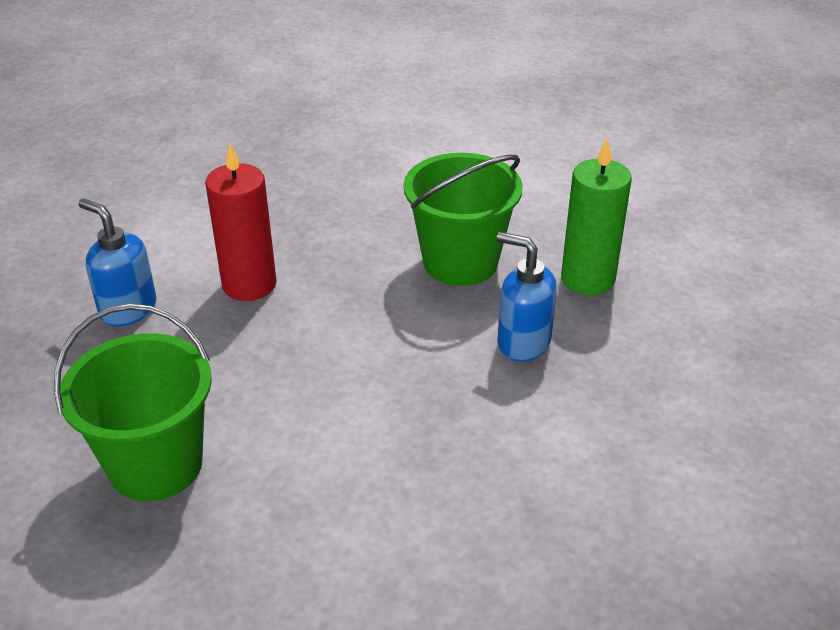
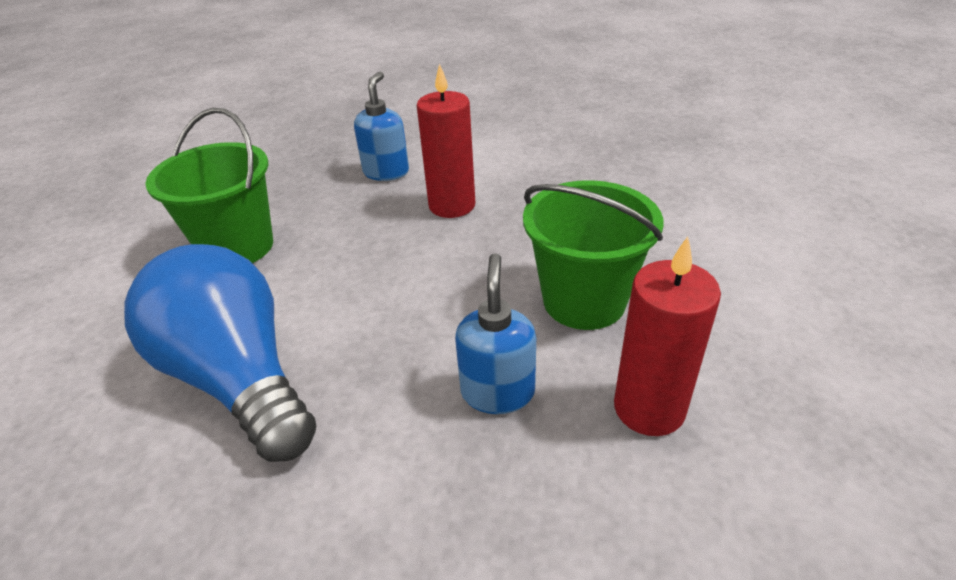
camera: 65 degrees right, 0 degrees up
(388, 497) = (239, 377): none -> blue light bulb
(587, 279) = (649, 408): green candle -> red candle

